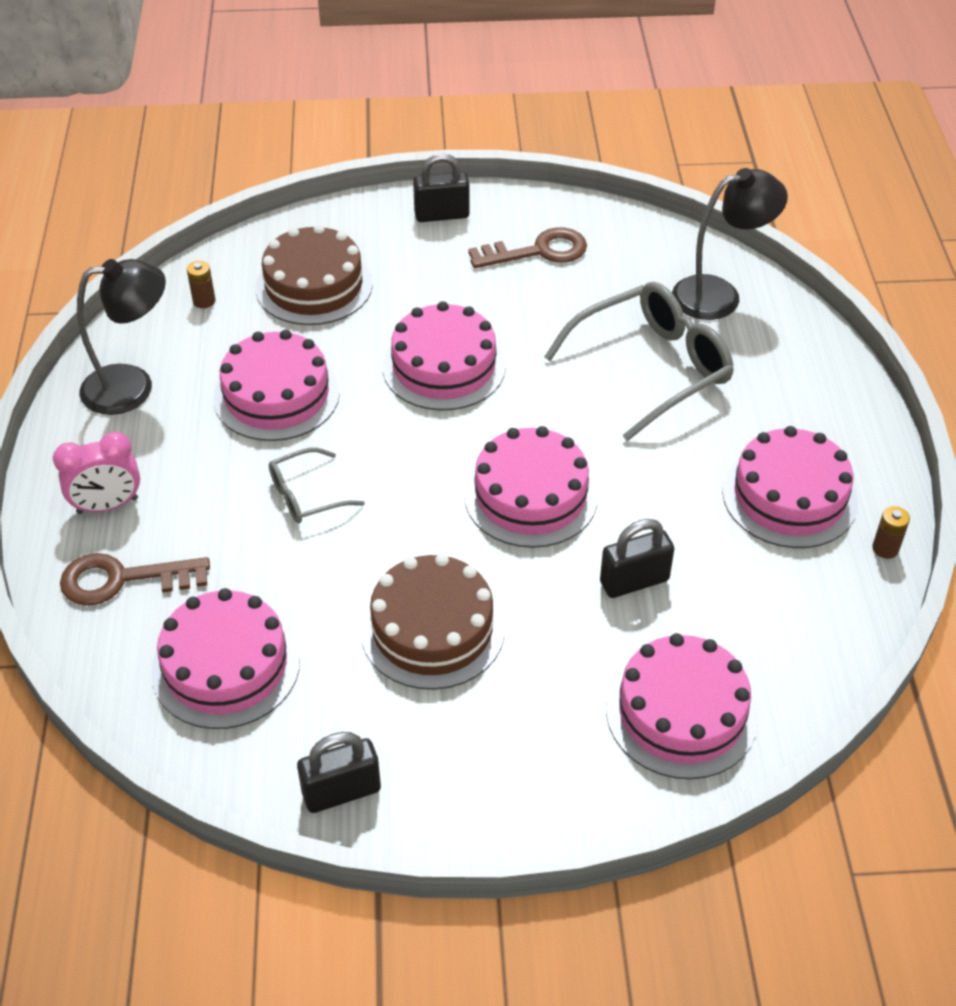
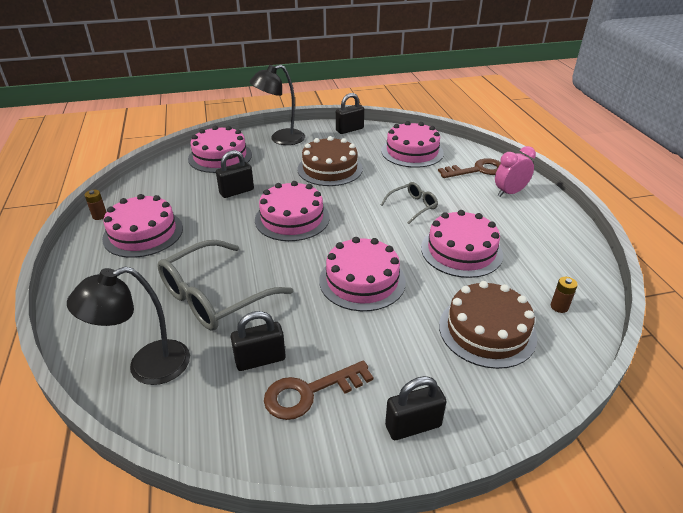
camera: 170 degrees right, 10 degrees down
(132, 387) = (552, 245): black lamp -> black lamp (281, 139)
(590, 287) = (260, 360): none -> black padlock

